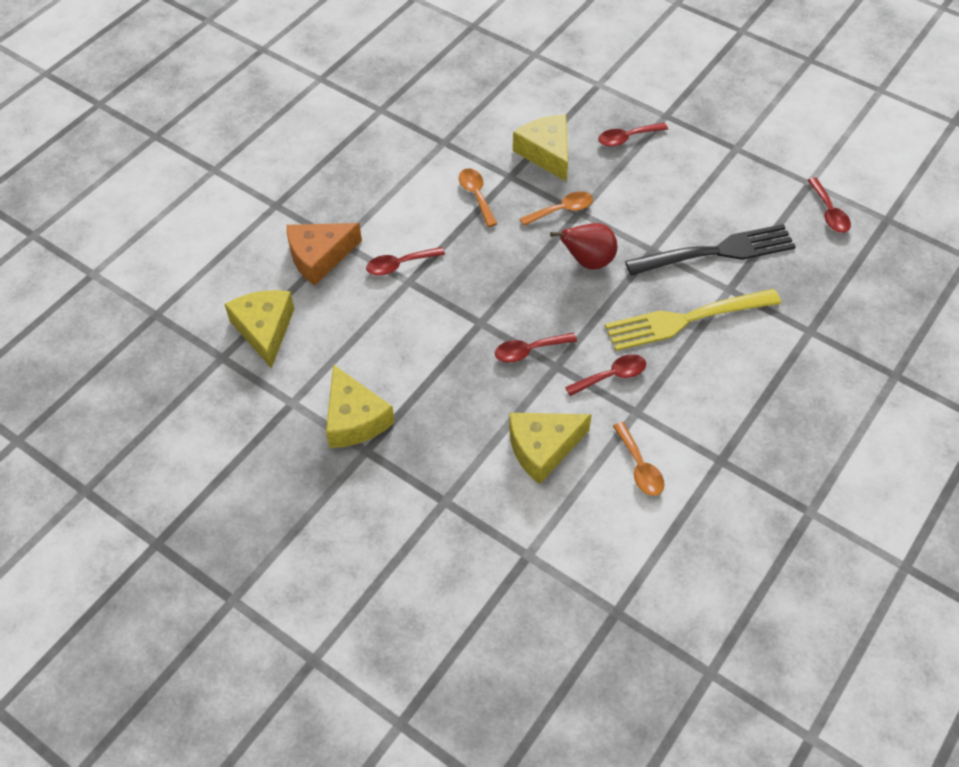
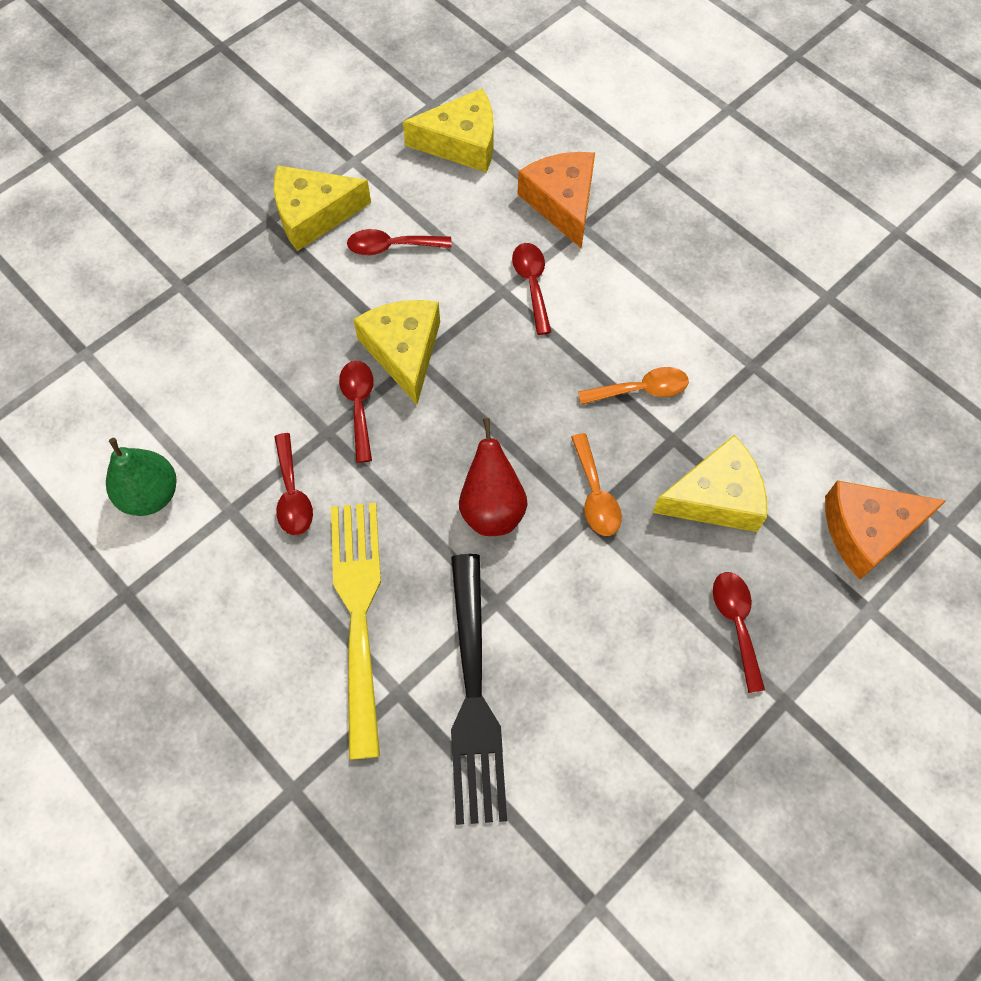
camera: 100 degrees right, 10 degrees up
(543, 448) = (212, 393): yellow cheese -> yellow cheese (404, 351)
(549, 86) = (867, 531): none -> orange cheese
(639, 467) = (150, 494): orange spoon -> green pear
(829, 212) = (521, 914): red spoon -> red spoon (391, 246)

